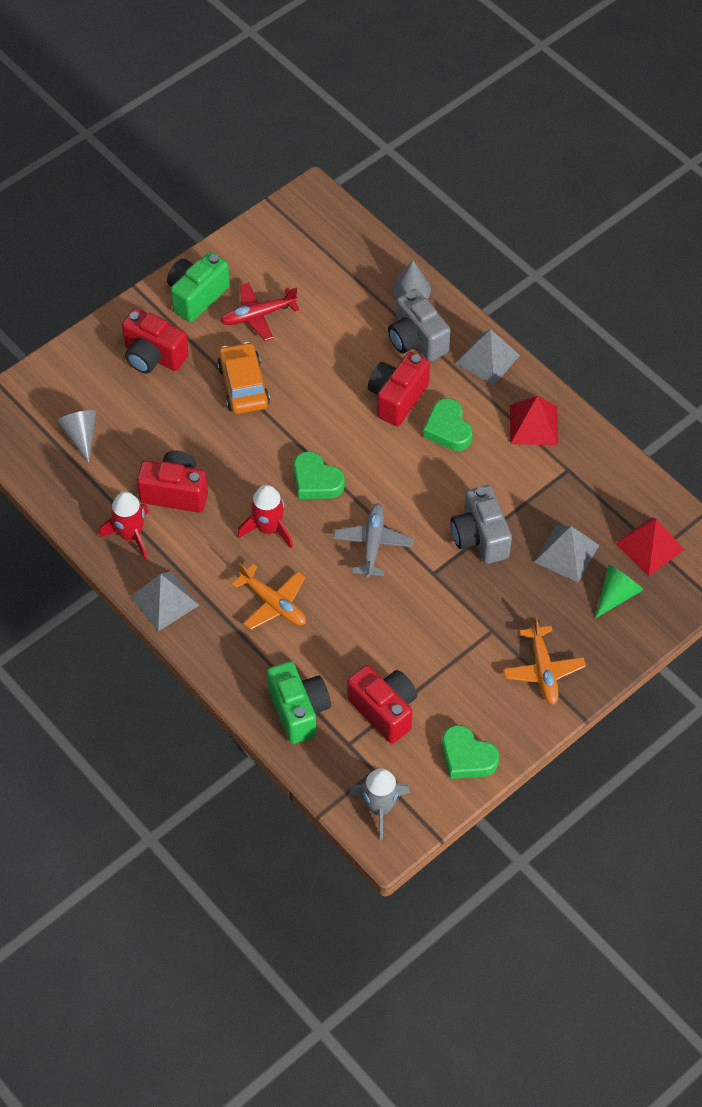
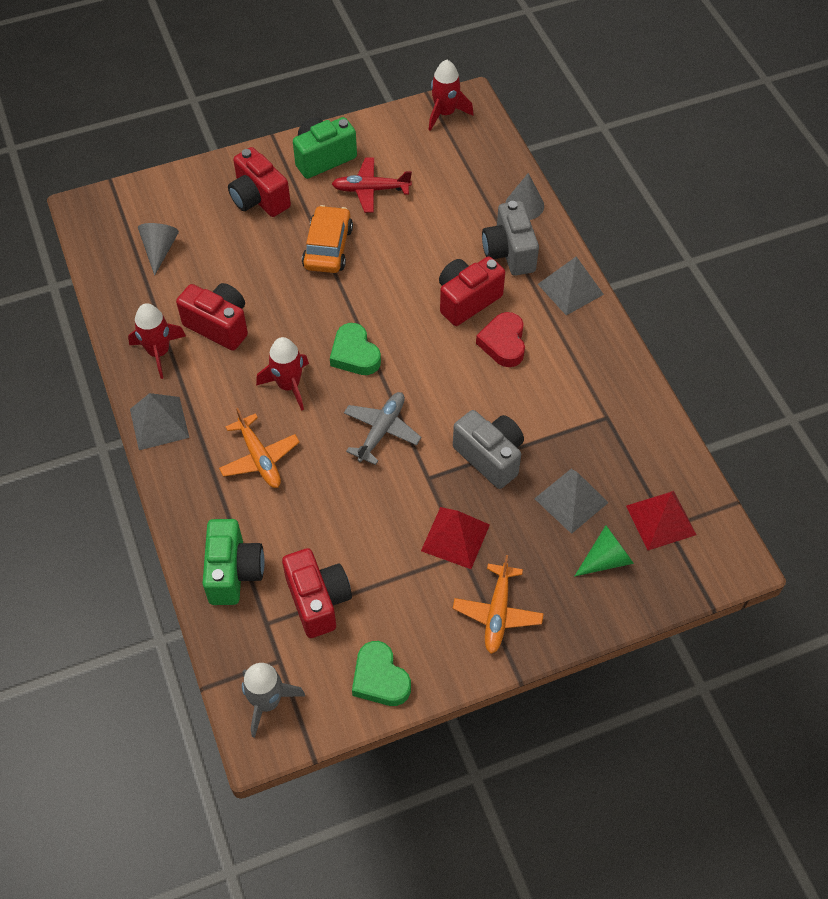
camera: 20 degrees right, 0 degrees up
(295, 215) = (445, 113): none -> red rocket
(448, 429) = (503, 343): green heart -> red heart
(480, 537) = (490, 457): grey camera -> grey camera turned 135 degrees clockwise
(533, 425) = (590, 364): red pyramid -> red pyramid (455, 537)

